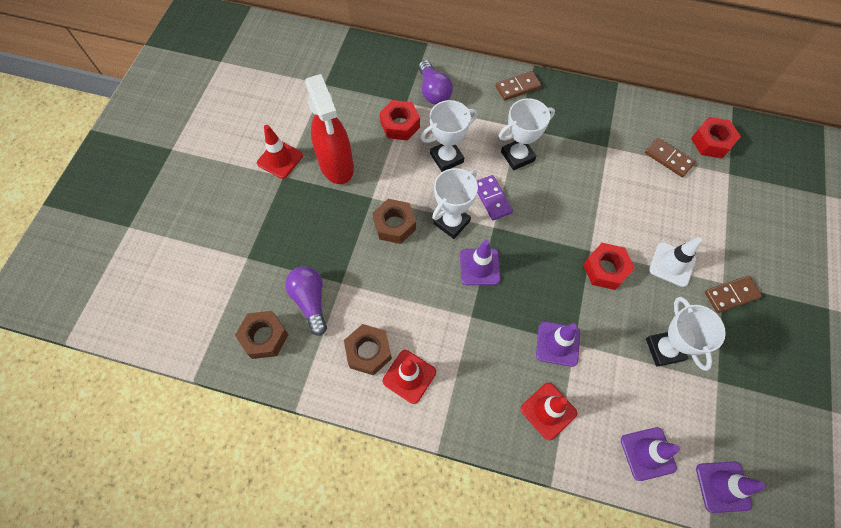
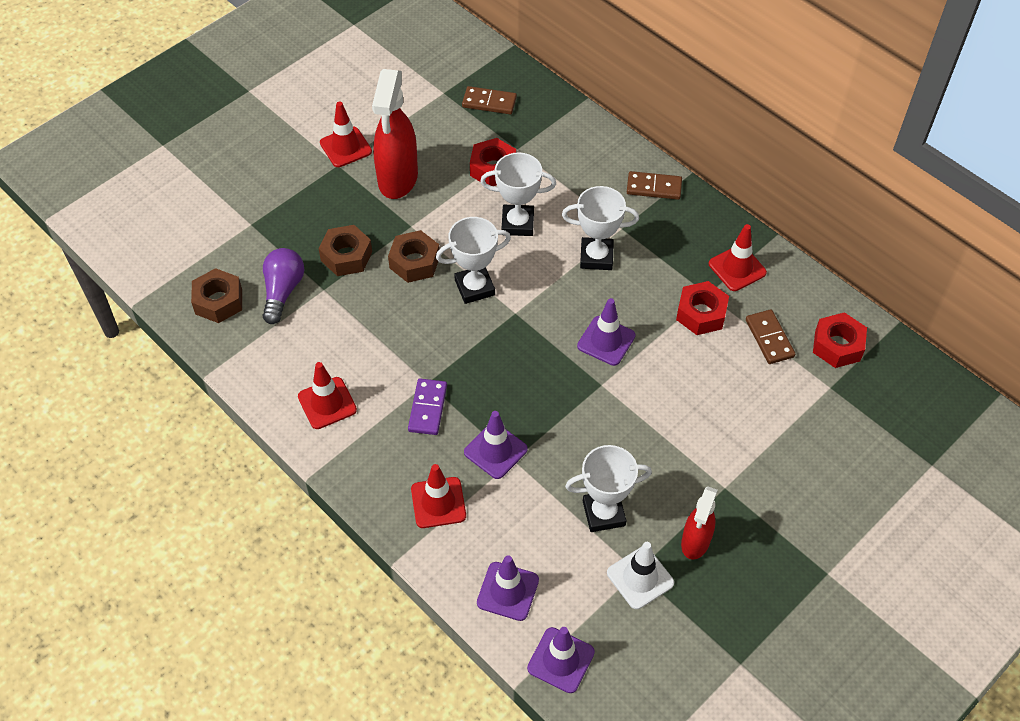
camera: 30 degrees right, 10 degrees down
(368, 351) = (305, 362): brown nut -> brown nut (346, 256)
(433, 91) = (555, 151): purple light bulb -> none
(479, 267) = (471, 342): purple traffic cone -> purple traffic cone (606, 341)
(492, 198) = (535, 285): purple domino -> purple domino (427, 408)
(605, 269) = (603, 410): red nut -> red nut (701, 314)
(612, 119) = (737, 268): none -> red traffic cone
(664, 349) = (603, 513): white trophy -> white trophy turned 60 degrees clockwise
(672, 264) = (681, 441): white traffic cone -> white traffic cone (640, 578)
(731, 295) = (723, 503): brown domino -> brown domino (489, 102)
(736, 335) = (695, 542): none -> red spray bottle

